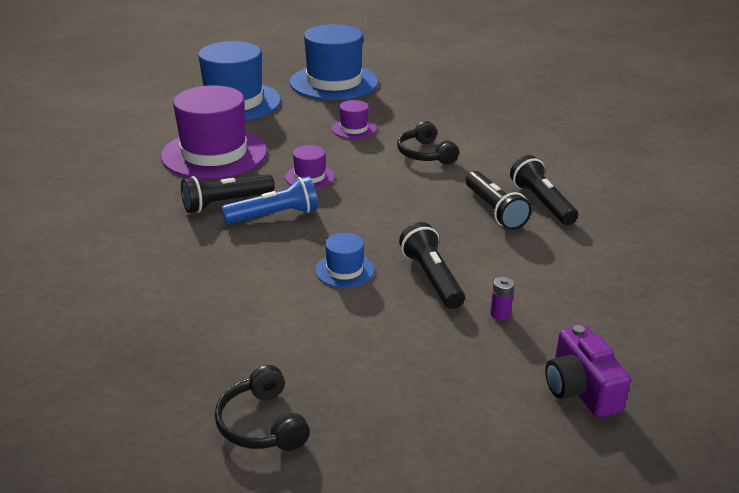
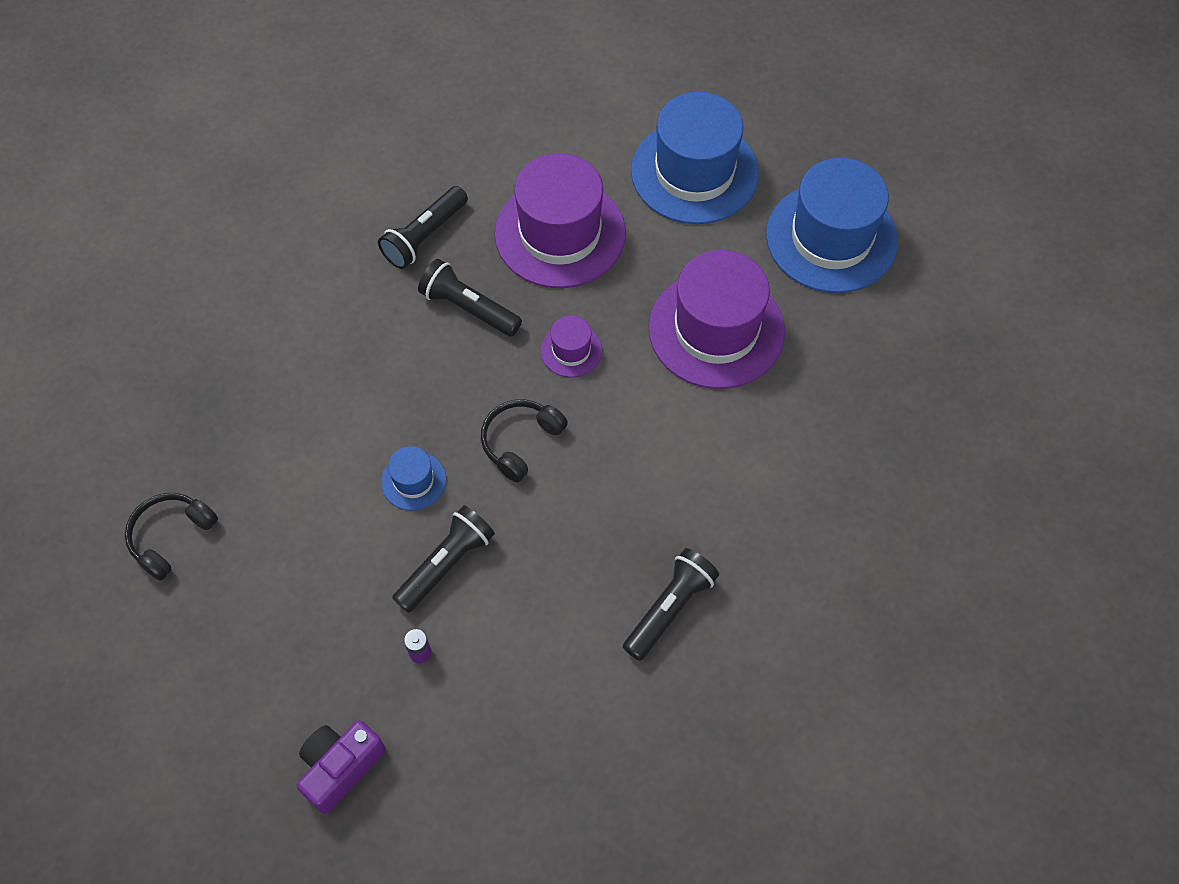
camera: 60 degrees right, 30 degrees up
(274, 216) = (472, 364): blue flashlight -> none
(354, 129) = (716, 330): purple hat -> purple hat, size x2.22
(425, 154) = (705, 435): black headphones -> black headphones (520, 442)
(494, 210) = (618, 566): black flashlight -> black flashlight (425, 236)

